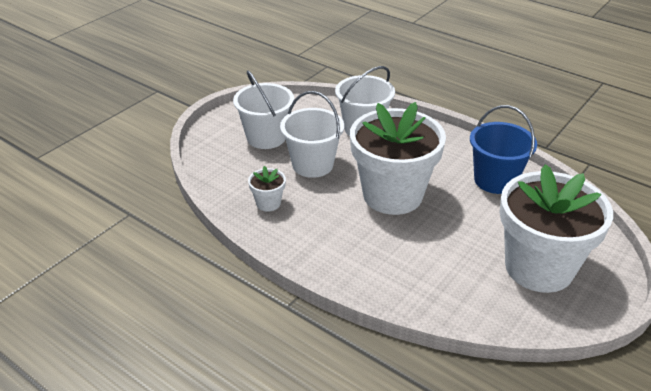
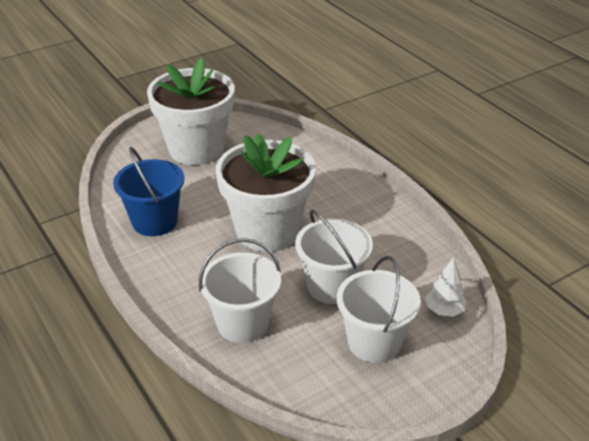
camera: 160 degrees left, 0 degrees up
(218, 167) = (444, 310): none -> white tree
(268, 203) = (397, 252): white flower pot -> none

